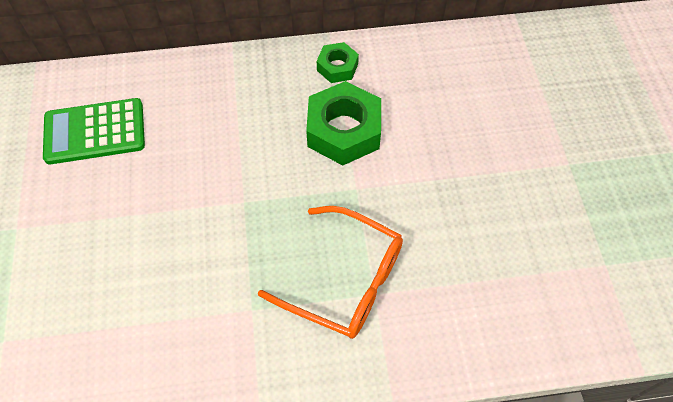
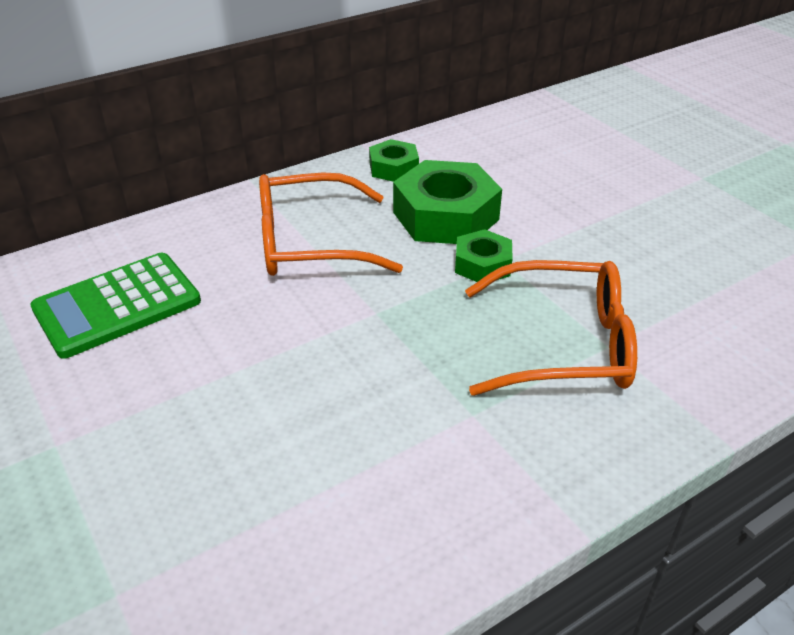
camera: 25 degrees left, 20 degrees down
(238, 121) = (311, 242): none -> orange glasses
(339, 187) = (482, 264): none -> green nut

